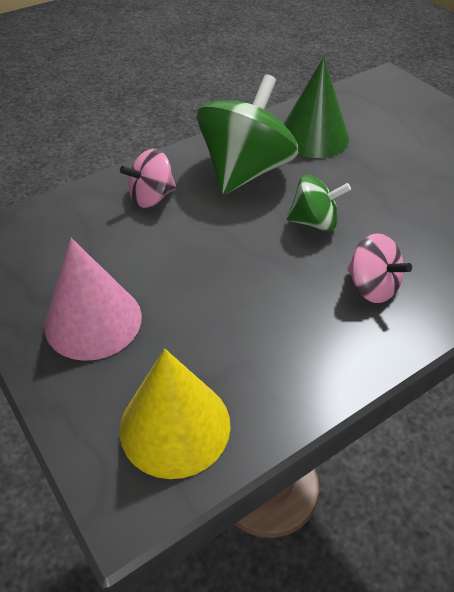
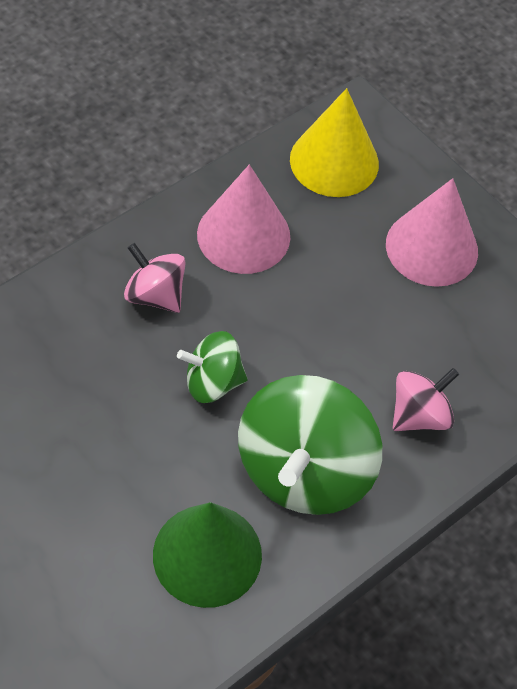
camera: 170 degrees right, 10 degrees up
(288, 340) = (243, 235): none -> pink cone

